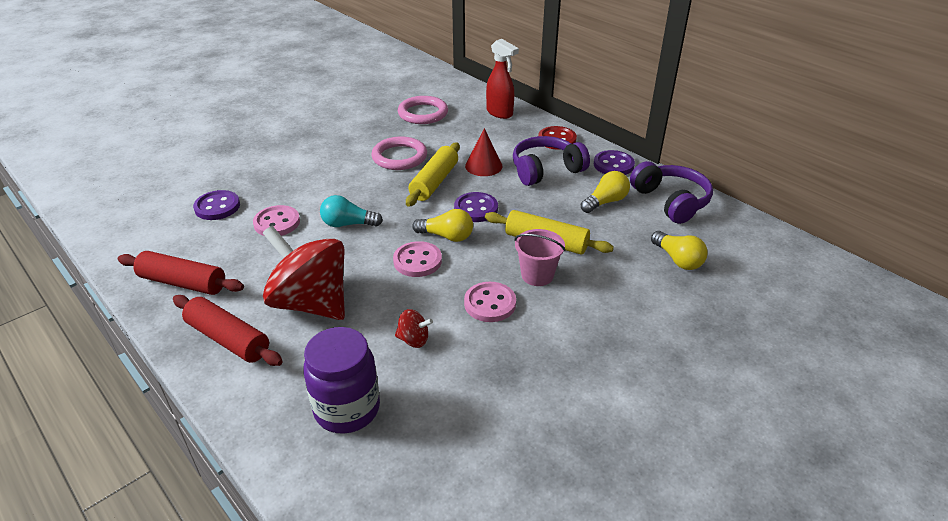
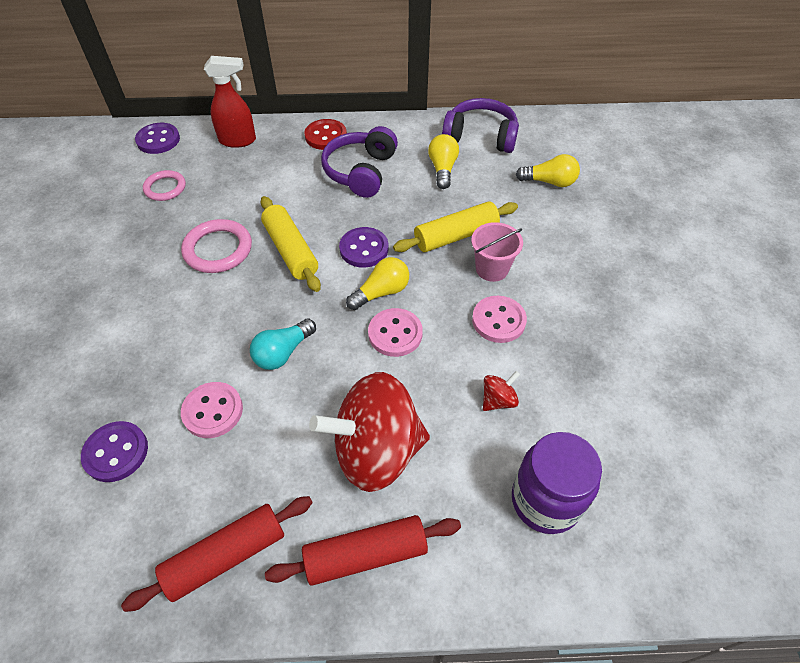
camera: 50 degrees left, 15 degrees up
(423, 113) = (165, 188): pink ring -> pink ring, size x0.66
(483, 166) = (307, 203): red cone -> none
(613, 165) = (400, 131): purple button -> purple button (158, 140)

